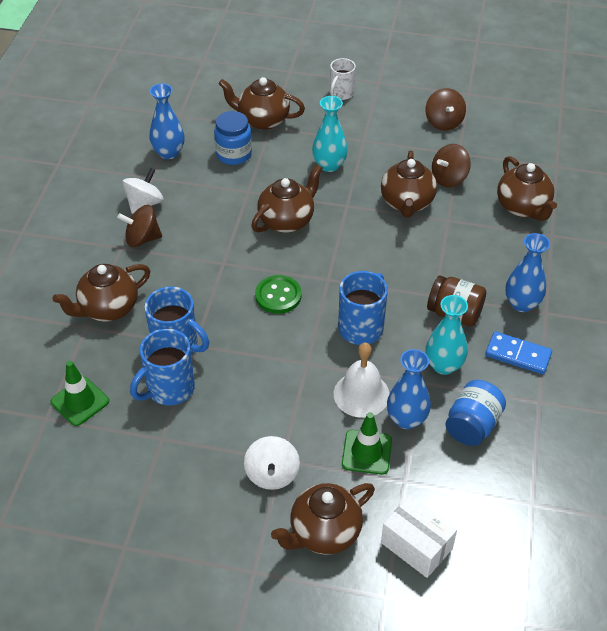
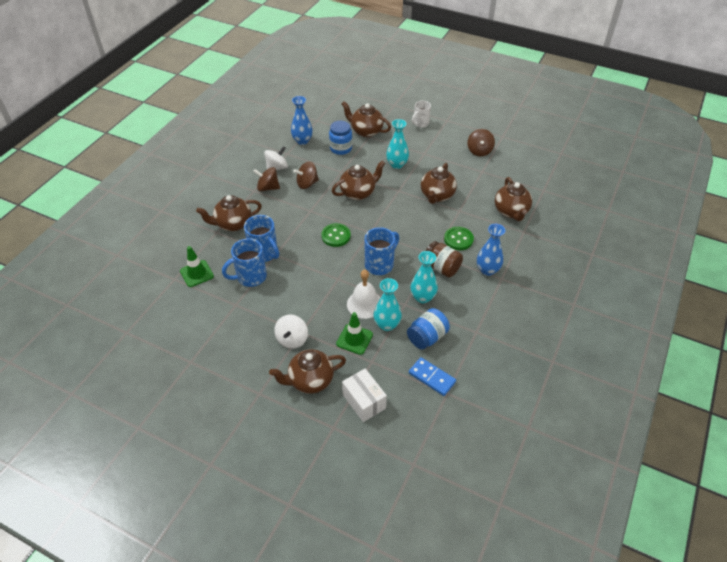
camera: 15 degrees right, 0 degrees up
(406, 419) = (387, 324): blue vase -> turquoise vase
(449, 178) = (469, 185): brown spinning top -> brown spinning top (307, 184)
(463, 265) = (458, 239): none -> green button
(518, 355) = (473, 301): blue domino -> blue domino (432, 377)

